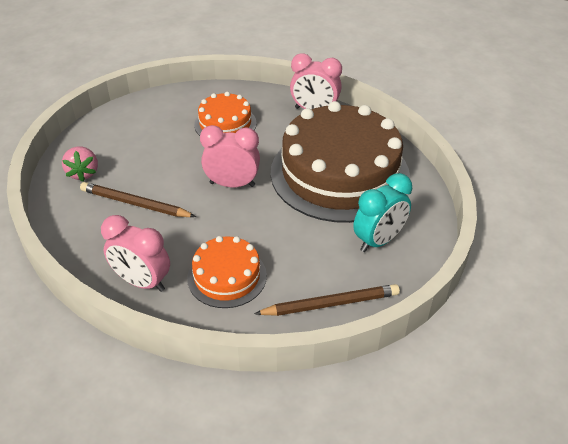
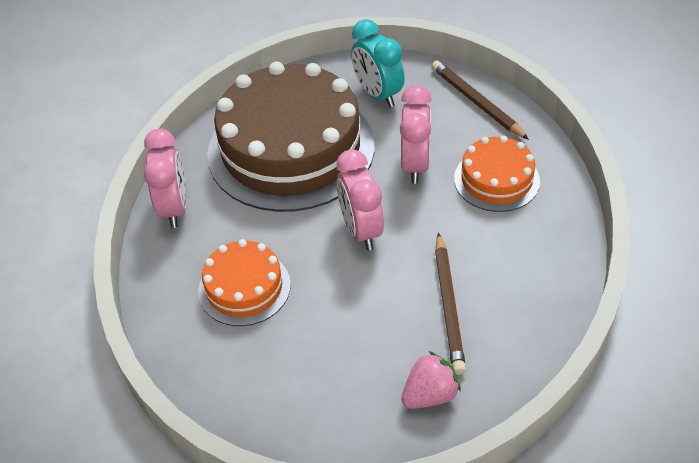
camera: 110 degrees left, 5 degrees up
(142, 282) = (551, 239): pink clock -> pink clock (415, 165)
(378, 241) = (378, 94): turquoise clock -> turquoise clock turned 150 degrees counterclockwise

